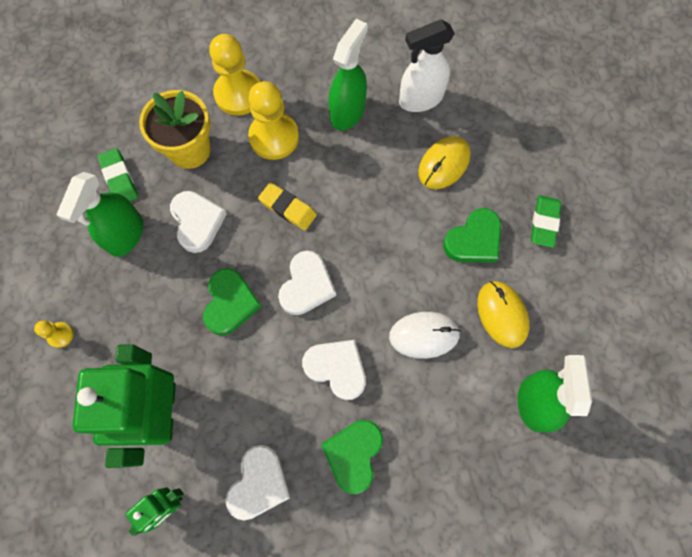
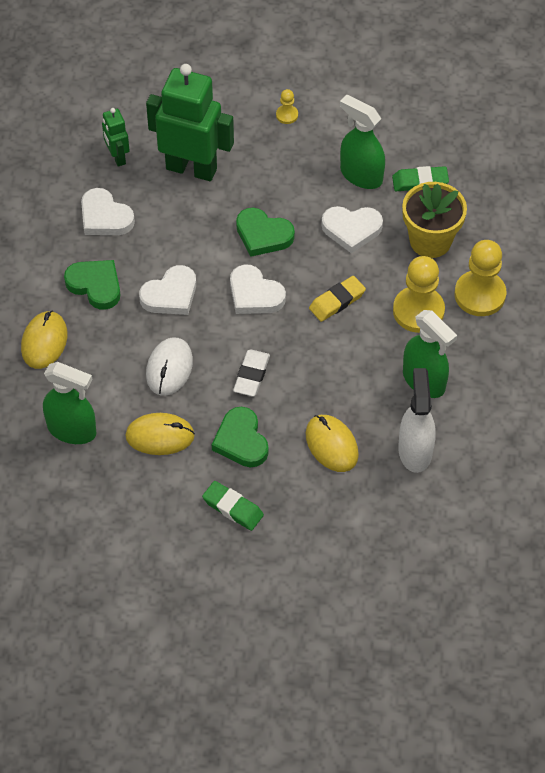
camera: 110 degrees right, 15 degrees down
(400, 256) = (251, 375): none -> white eraser
(445, 480) = (44, 341): none -> yellow mouse

